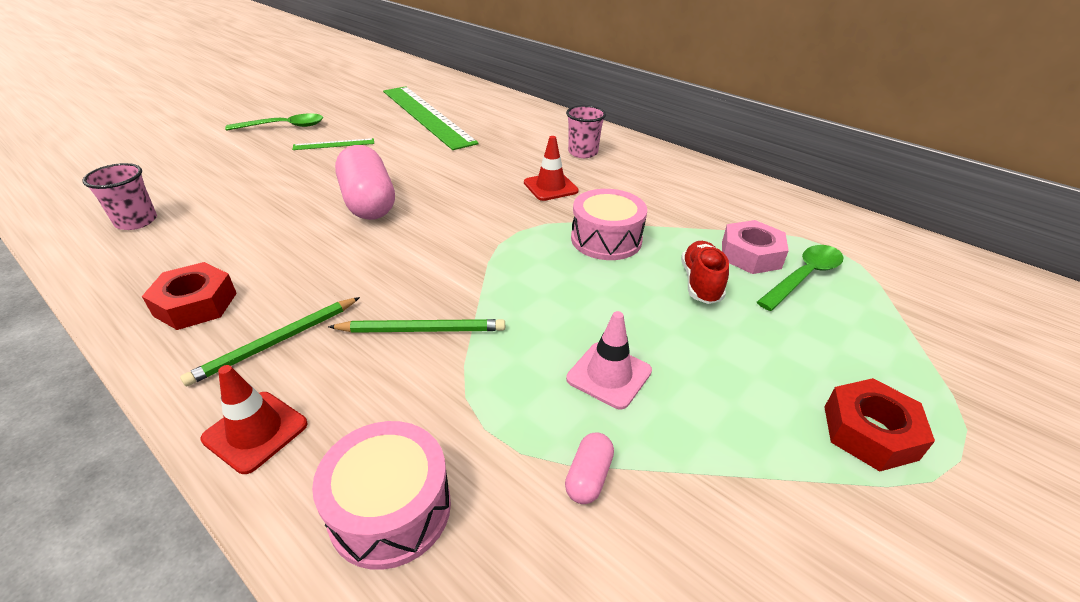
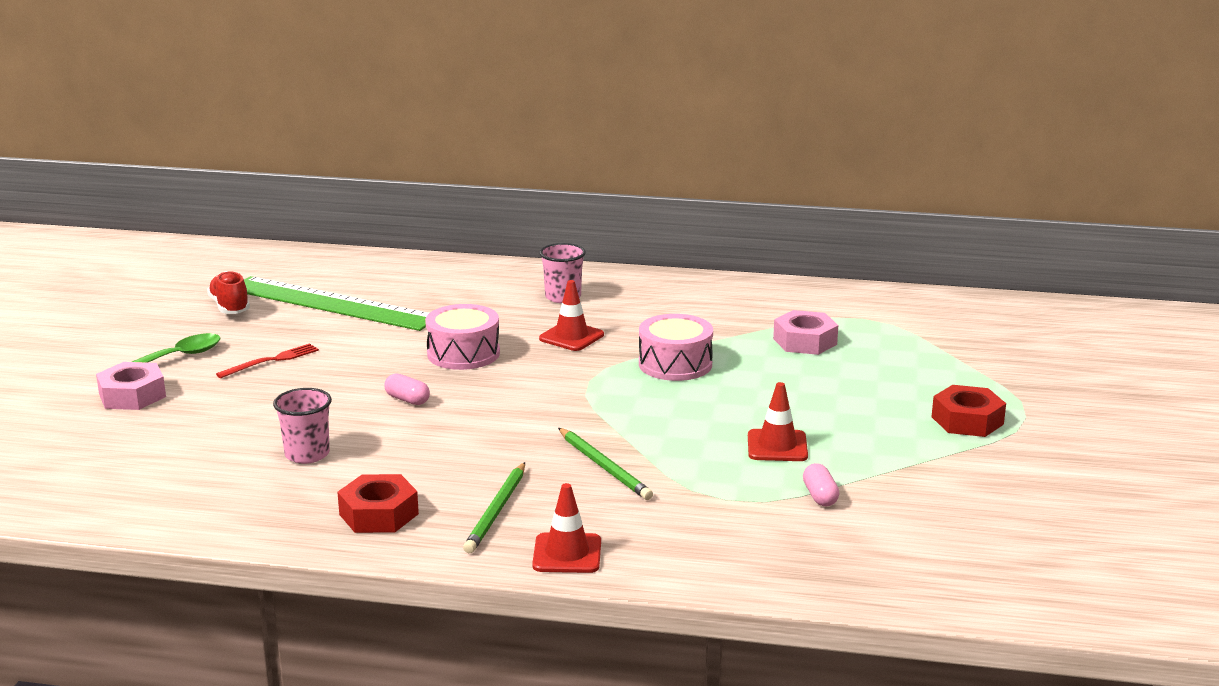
camera: 30 degrees left, 15 degrees down
(136, 221) = (184, 484): pink cup -> pink cup (307, 454)
(225, 144) = (132, 395): none -> pink nut
(334, 144) = (271, 361): green ruler -> red fork
(368, 202) = (407, 400): pink capsule -> pink capsule, size x0.43
(390, 509) = (716, 550): pink drum -> pink drum (463, 353)
(422, 330) = (604, 467): green pencil -> green pencil turned 90 degrees clockwise
(609, 375) = (777, 446): pink traffic cone -> red traffic cone
(700, 283) = (785, 372): red shoe -> red shoe (230, 307)
(804, 277) = (858, 345): green spoon -> none

